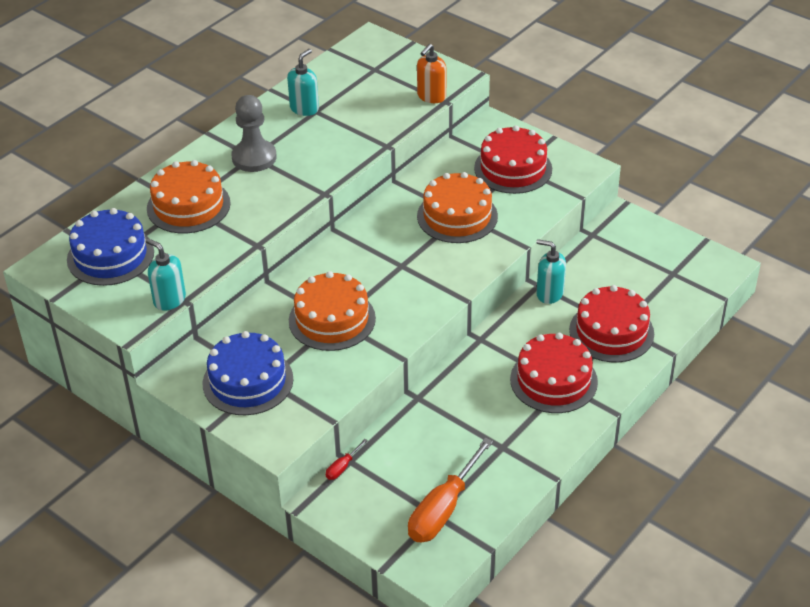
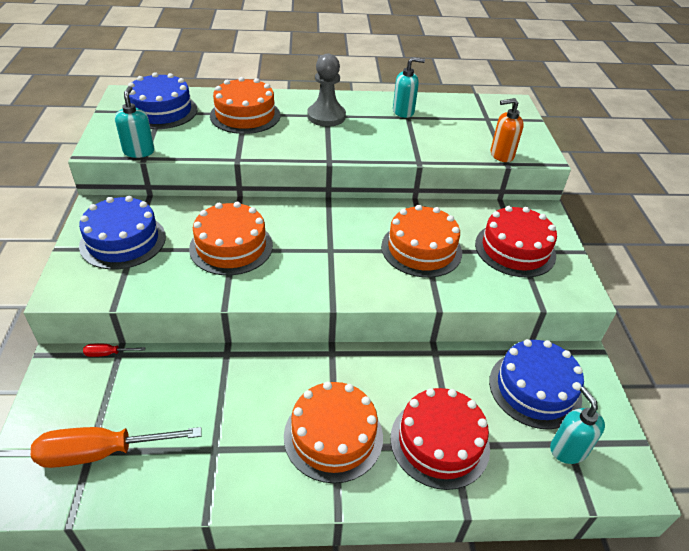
camera: 45 degrees right, 0 degrees up
(549, 293) = (433, 366): turquoise soap dispenser -> turquoise soap dispenser (568, 449)
(553, 380) = (333, 436): red cake -> orange cake
(620, 258) = (535, 389): none -> blue cake

